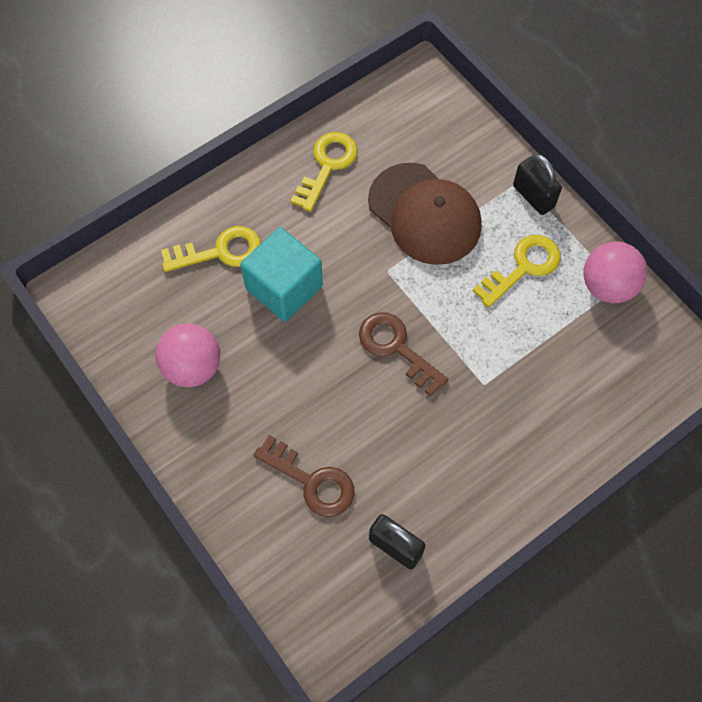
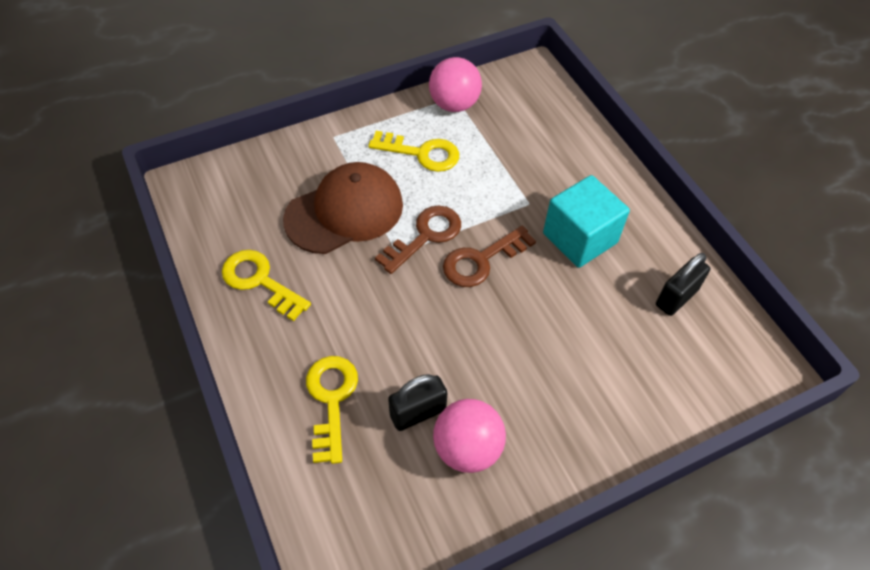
camera: 80 degrees left, 10 degrees down
(284, 287) = (393, 344): turquoise cube -> turquoise cube (580, 238)
(312, 481) = (609, 354): brown key -> brown key (425, 236)
(523, 267) = (421, 153): yellow key -> yellow key turned 135 degrees clockwise
(533, 196) = (352, 131): black padlock -> black padlock (418, 413)

